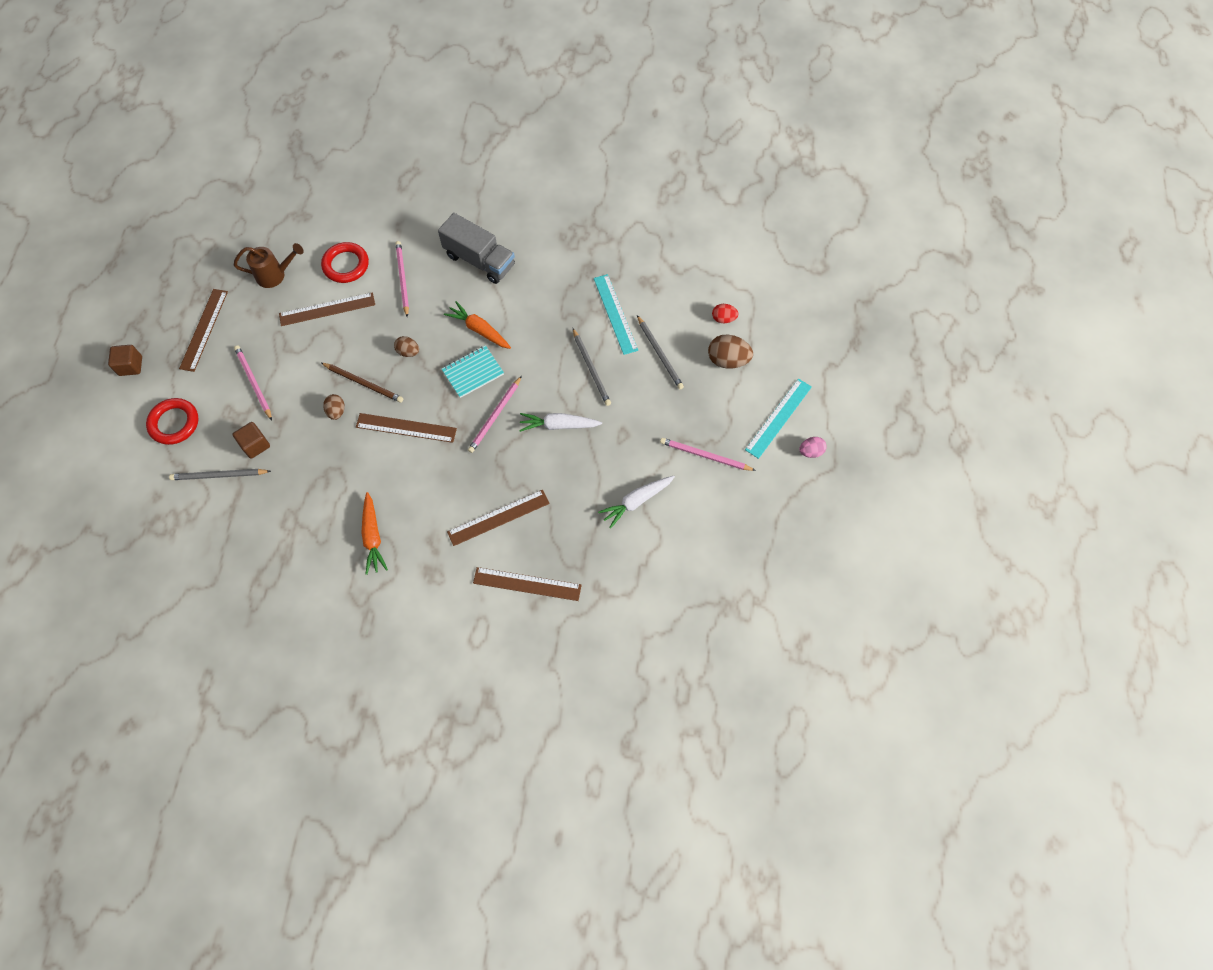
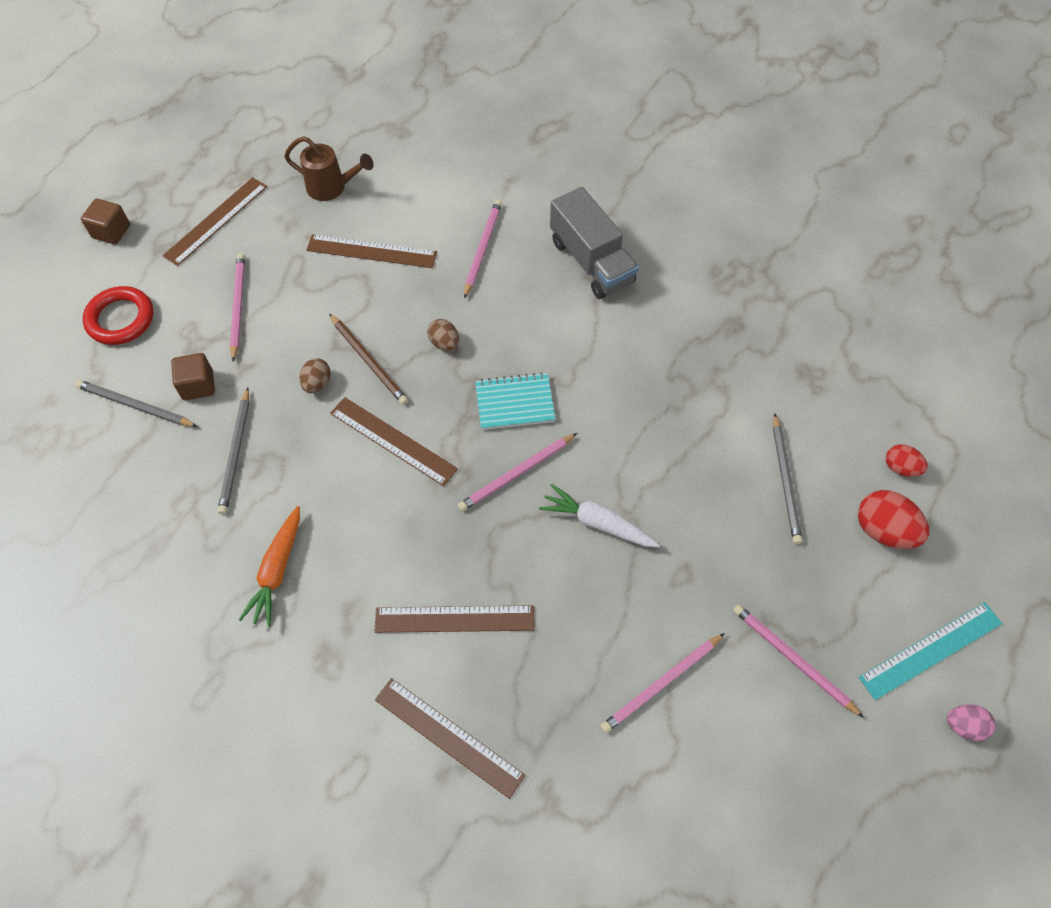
camera: 25 degrees right, 5 degrees down
(346, 265) = (421, 206): red ring -> none
(479, 330) = (549, 350): orange carrot -> none
(591, 369) = (678, 462): grey pencil -> grey pencil (236, 453)
(615, 314) = (744, 400): turquoise ruler -> none
(636, 501) = (661, 684): white carrot -> pink pencil
(727, 360) = (883, 530): brown egg -> red egg

